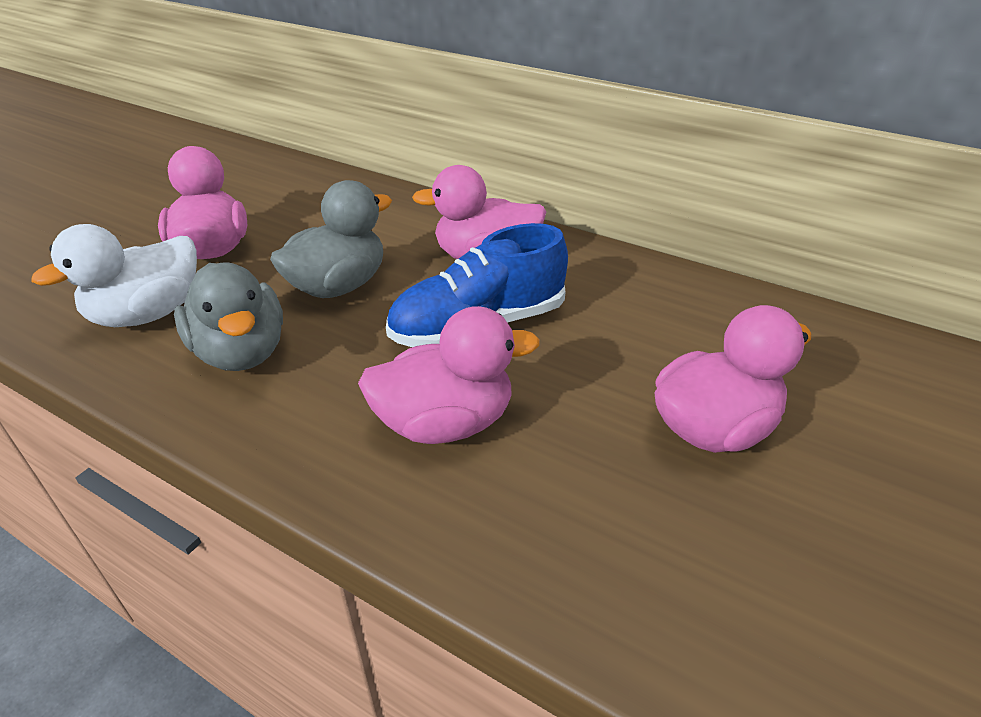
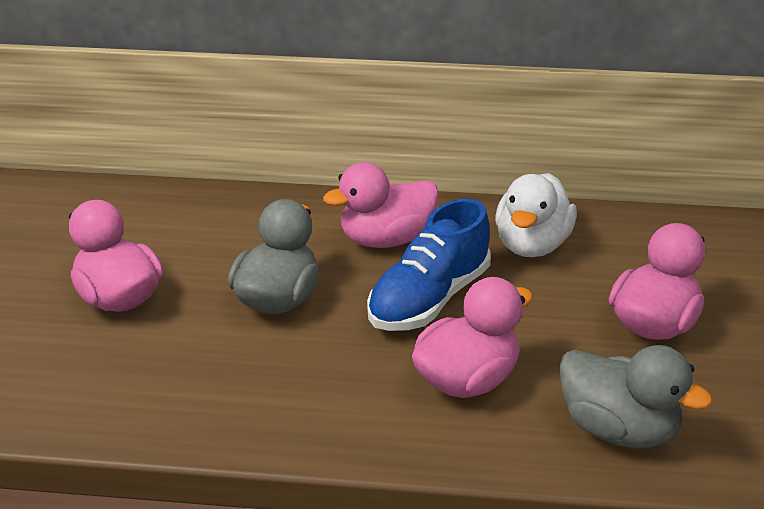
camera: 25 degrees left, 5 degrees down
(148, 314) = (123, 375): white duck -> white duck (532, 245)
(241, 352) = (249, 380): grey duck -> grey duck (618, 429)

